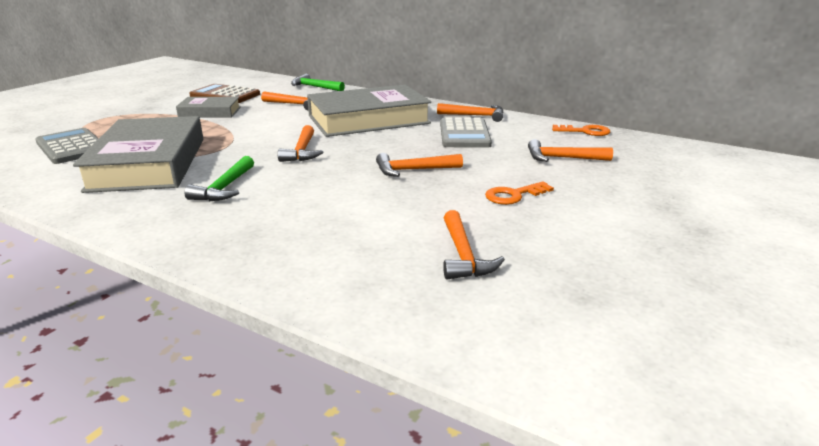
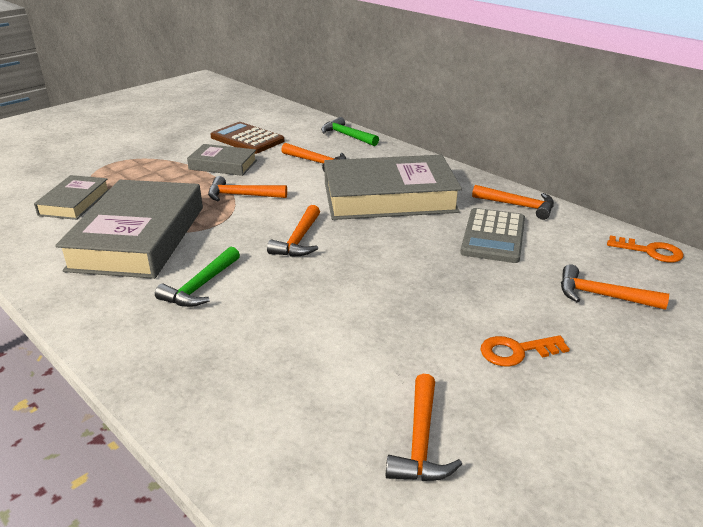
camera: 15 degrees right, 5 degrees up
(72, 147) = (74, 202): grey calculator -> grey book
(413, 170) = (412, 289): orange hammer -> orange hammer (242, 195)

